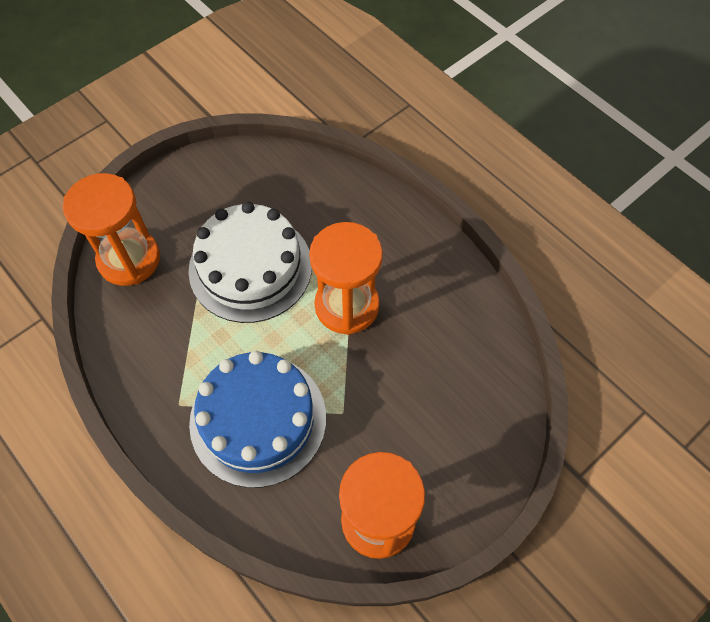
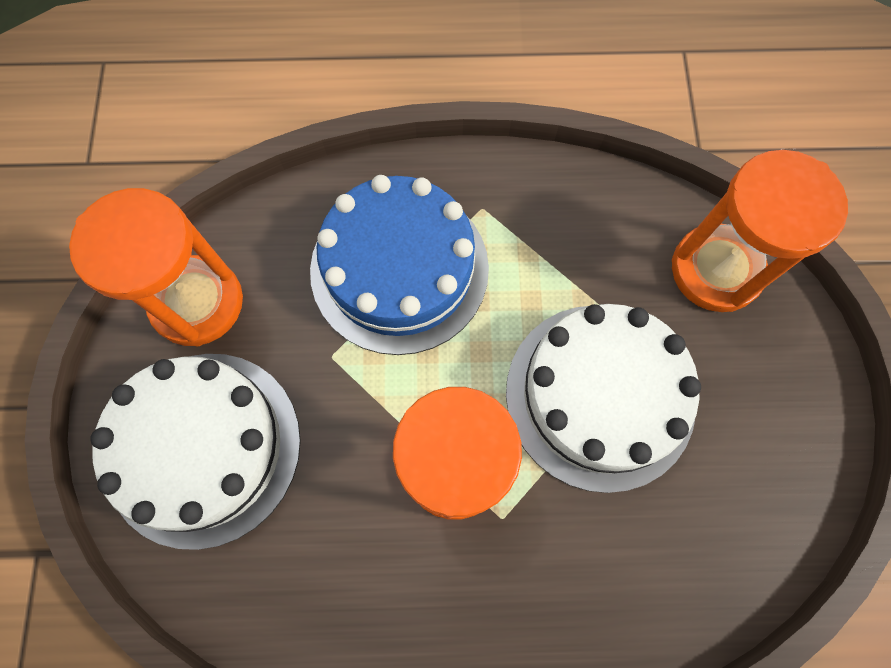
camera: 130 degrees right, 10 degrees up
(450, 435) = (203, 447): none -> white cake

